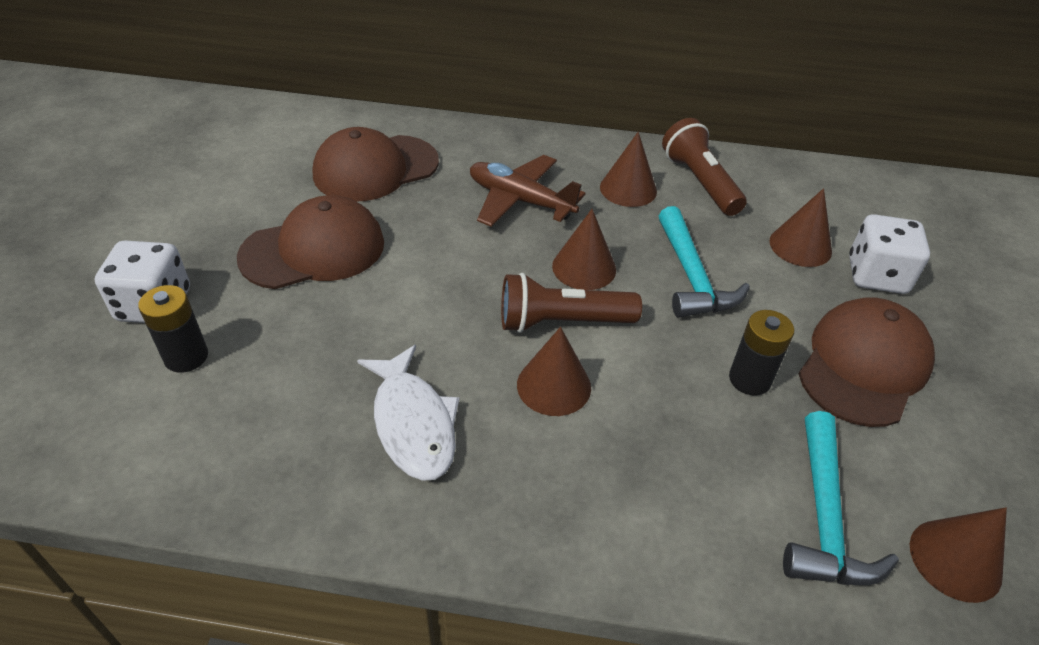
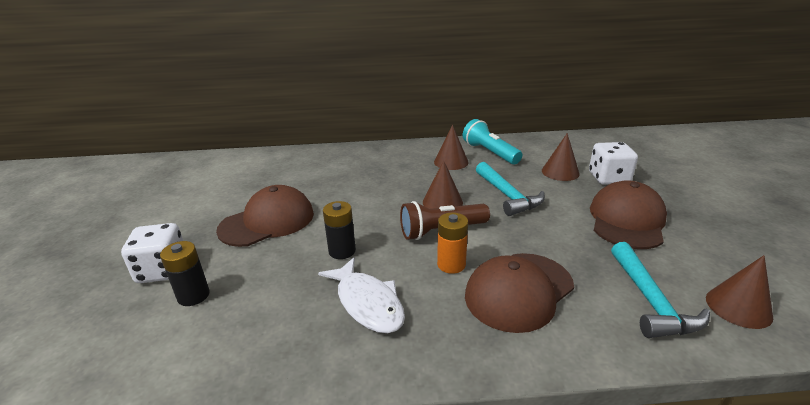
camera: 10 degrees left, 15 degrees down
(375, 168) = (294, 175): brown cap -> brown cap (518, 291)
(520, 200) = (390, 177): brown plane -> none
(554, 386) = (451, 264): brown cone -> orange battery
(699, 182) = (489, 153): brown flashlight -> turquoise flashlight
(749, 379) = (567, 239): black battery -> black battery (342, 251)

